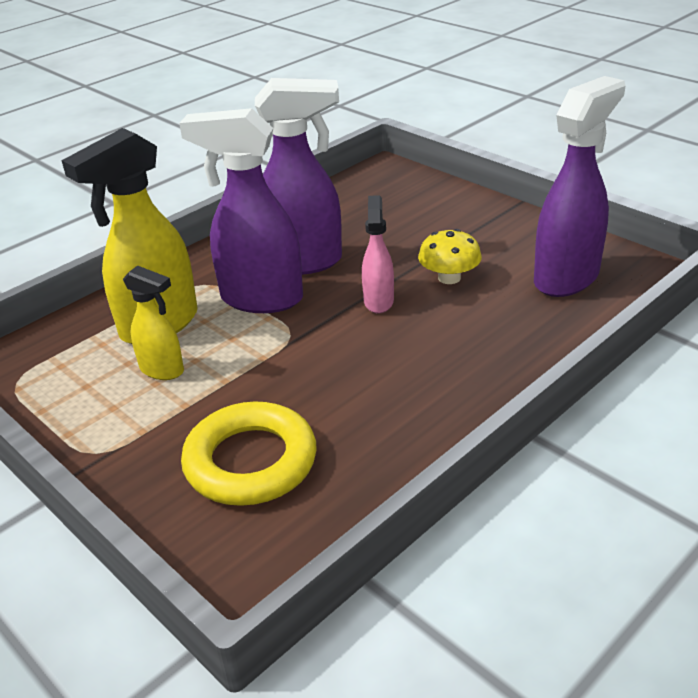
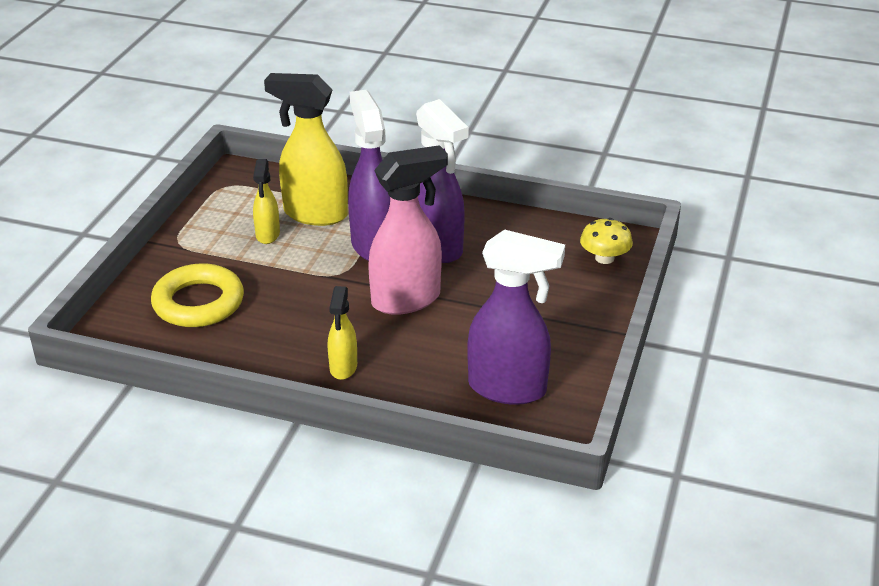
camera: 60 degrees right, 0 degrees up
(378, 301) = (407, 299): pink spray bottle -> pink spray bottle, size x1.85
(449, 278) = (464, 325): yellow mushroom -> yellow mushroom (604, 258)
(469, 372) = (343, 368): none -> yellow spray bottle

